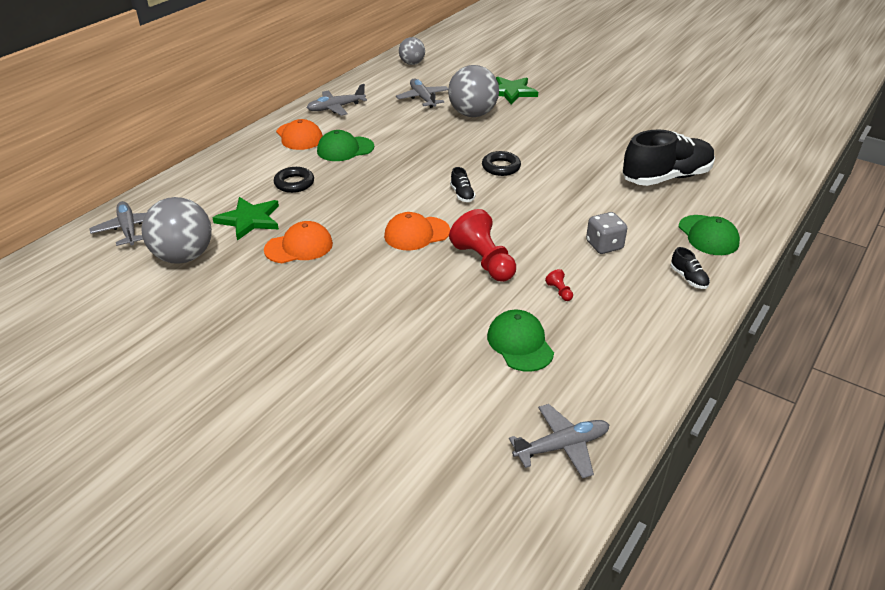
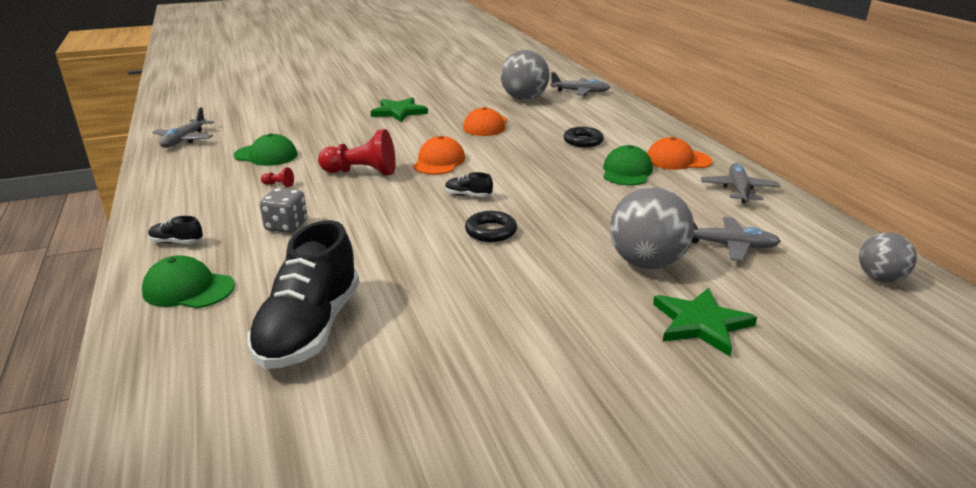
camera: 125 degrees right, 10 degrees down
(249, 220) = (545, 119): green star -> green star (399, 112)

